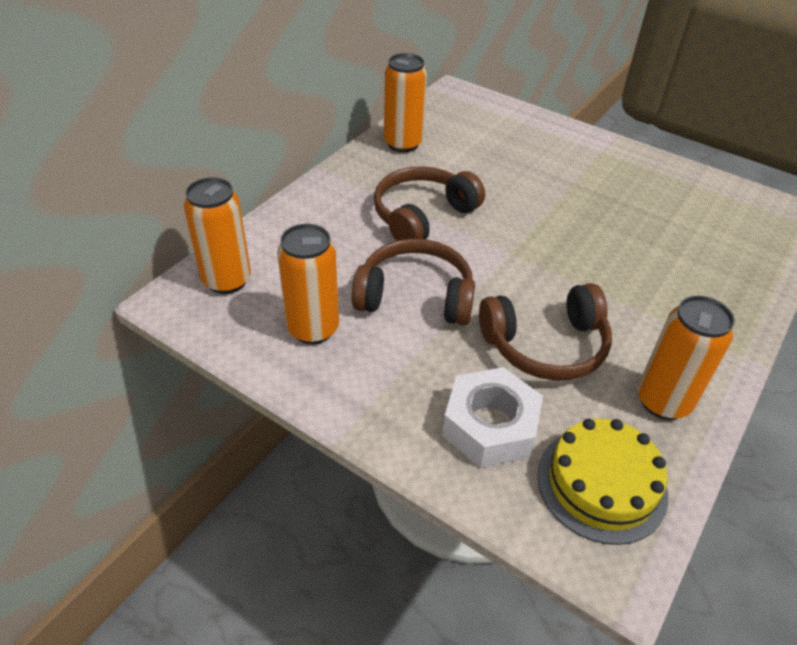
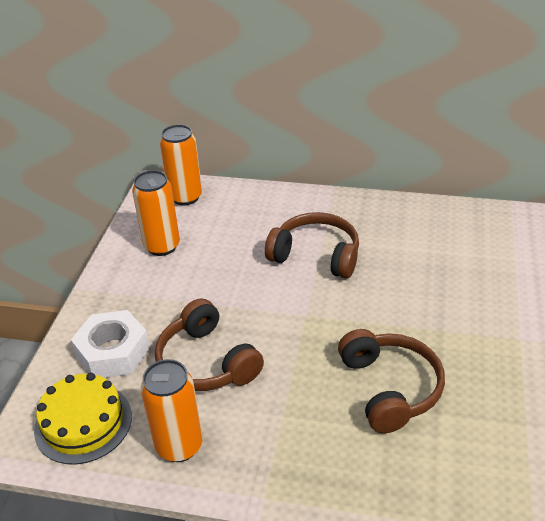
camera: 70 degrees right, 5 degrees down
(403, 144) = (405, 215): orange can -> none
(415, 296) = (221, 280): brown headphones -> brown headphones (390, 388)

